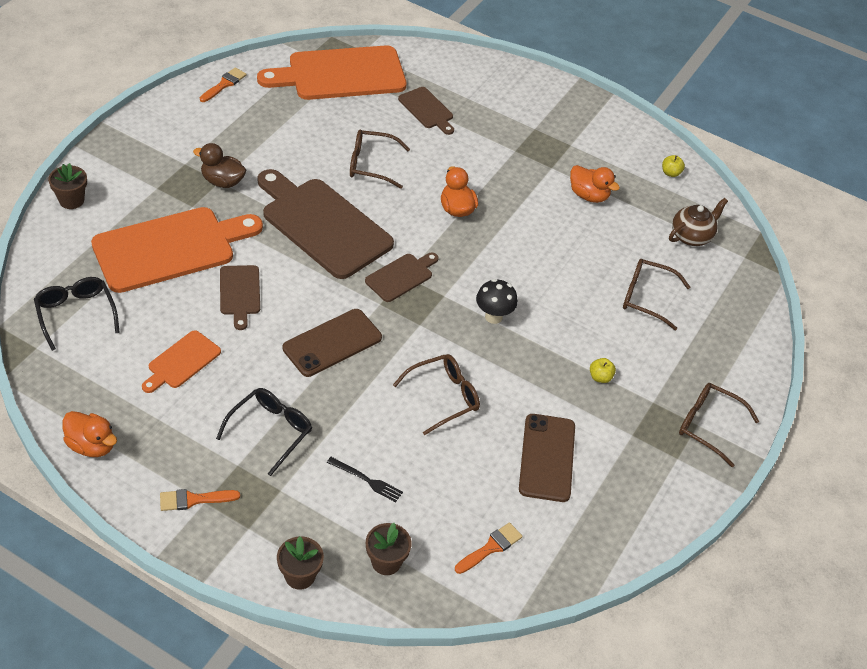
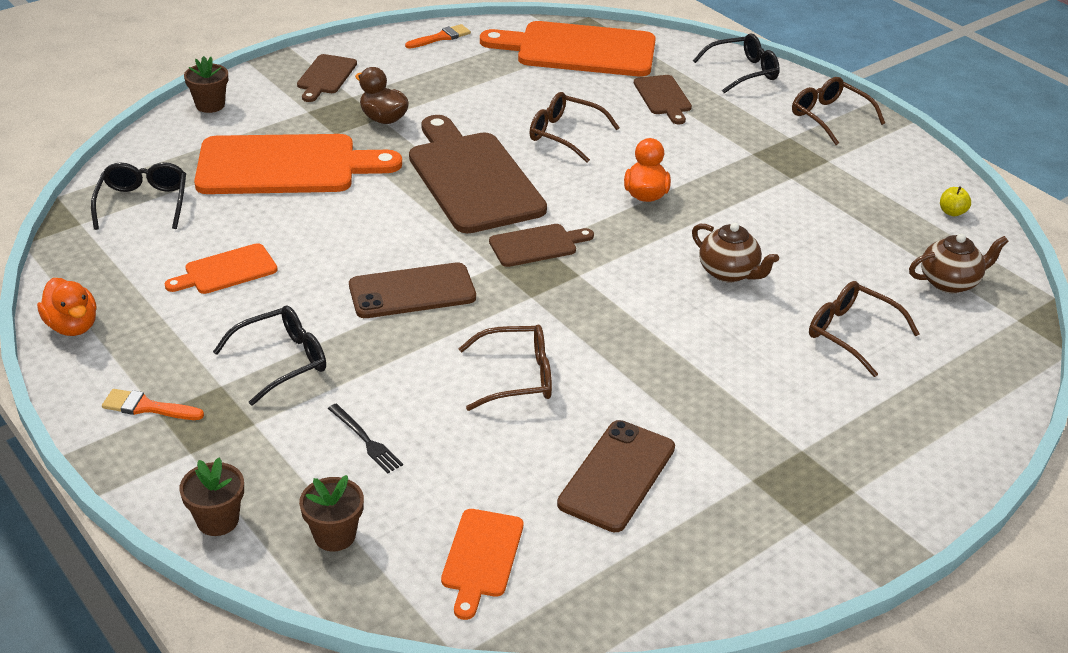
camera: 25 degrees right, 10 degrees down
(240, 293) = (335, 221): brown cutting board -> brown cutting board (326, 76)
(474, 70) = (743, 72): none -> black glasses
(491, 547) = (481, 557): orange brush -> orange cutting board
(493, 317) = (631, 309): black mushroom -> none
(545, 266) = (729, 273): none -> brown teapot
(588, 195) = (826, 214): orange duck -> none
(600, 377) = (740, 405): yellow apple -> none
(708, 426) = (870, 496): brown glasses -> brown glasses (829, 117)

